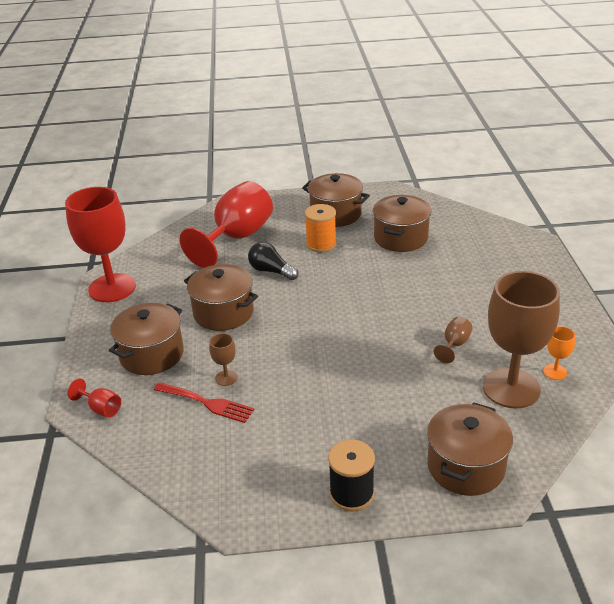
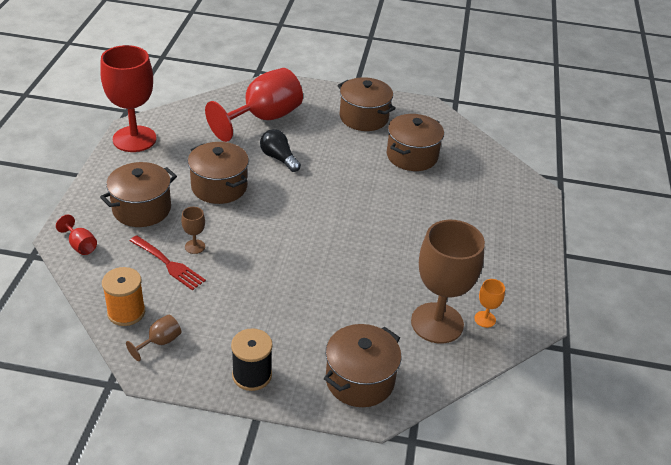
camera: 10 degrees right, 5 degrees up
(321, 244) = (336, 144): orange spool -> orange spool (126, 312)
(454, 345) = (407, 270): brown goblet -> brown goblet (160, 342)

